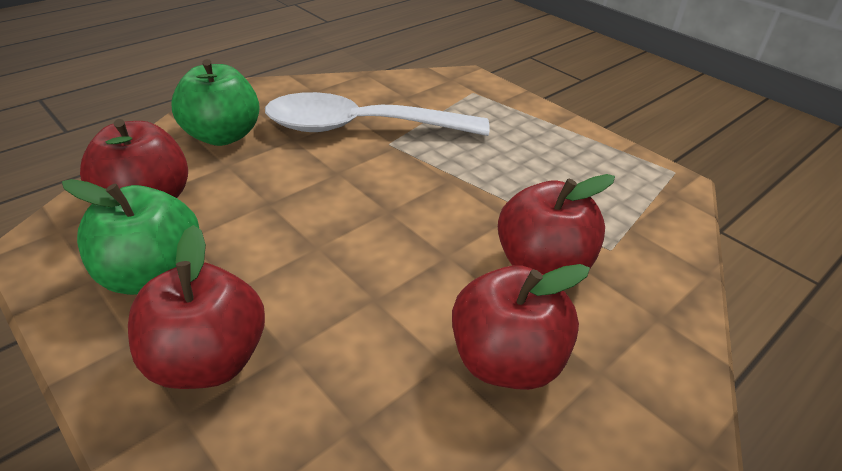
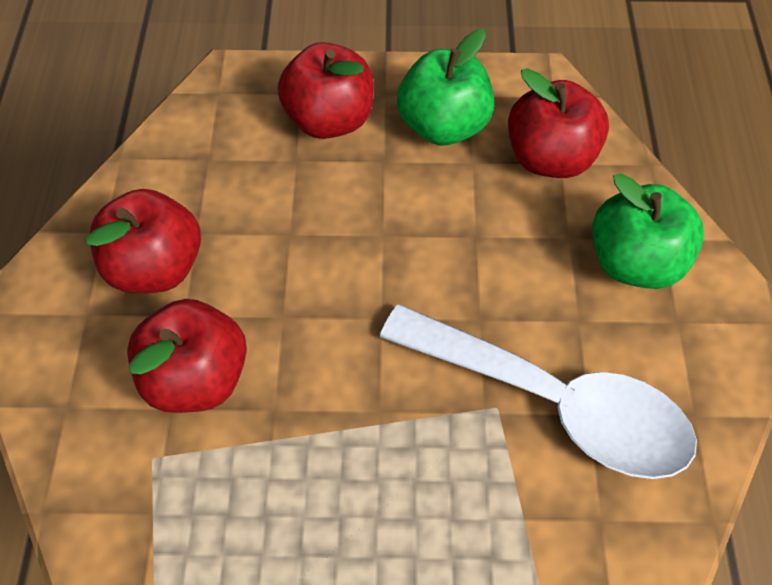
camera: 135 degrees right, 20 degrees up
(360, 128) = (553, 402): white spoon -> white spoon turned 75 degrees clockwise

